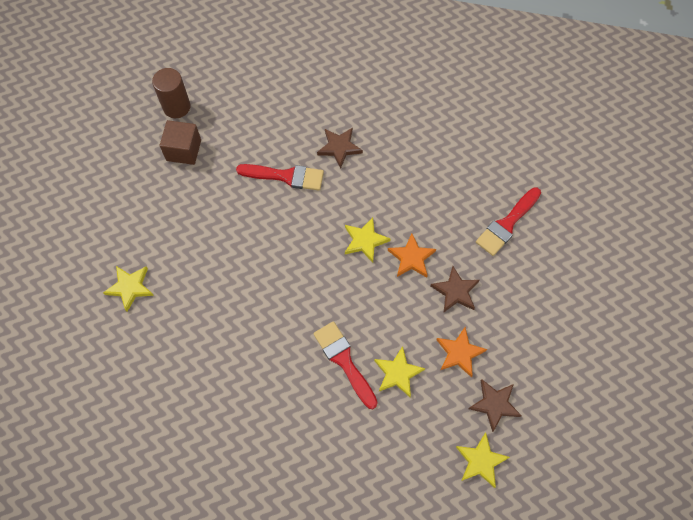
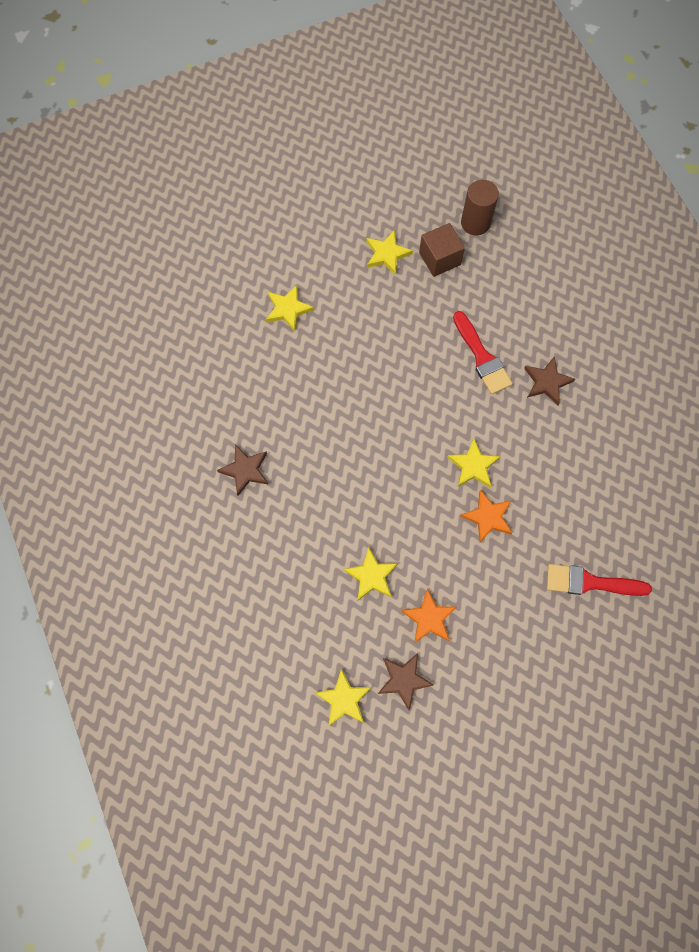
camera: 55 degrees right, 5 degrees up
(147, 184) = (387, 254): none -> yellow star
(344, 361) = (350, 523): red brush -> none
(455, 291) = (485, 577): brown star -> brown star (245, 470)

